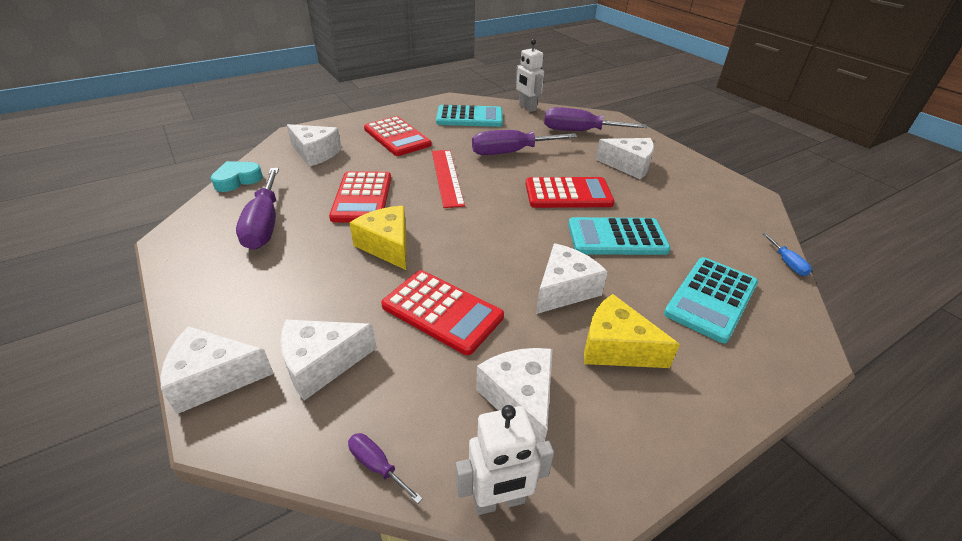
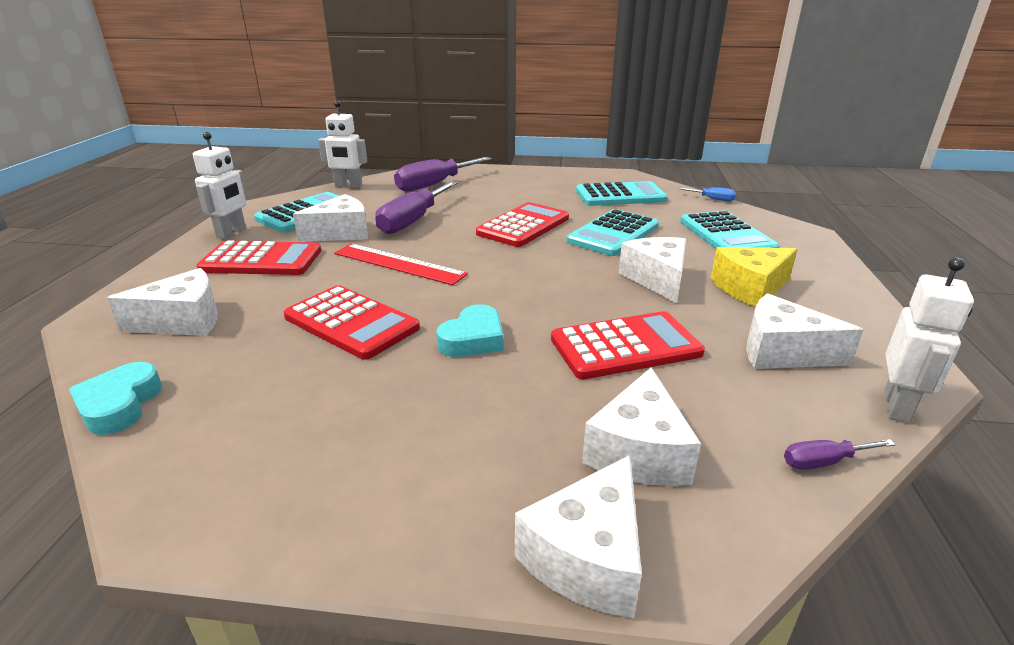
camera: 50 degrees left, 10 degrees down
(264, 224) = (287, 413): purple screwdriver -> none
(387, 246) = (473, 339): yellow cheese -> turquoise heart
(416, 112) = (231, 232): none -> white robot
(629, 166) = (521, 191): white cheese -> white cheese (341, 233)
(701, 211) = (620, 195): none -> turquoise calculator

